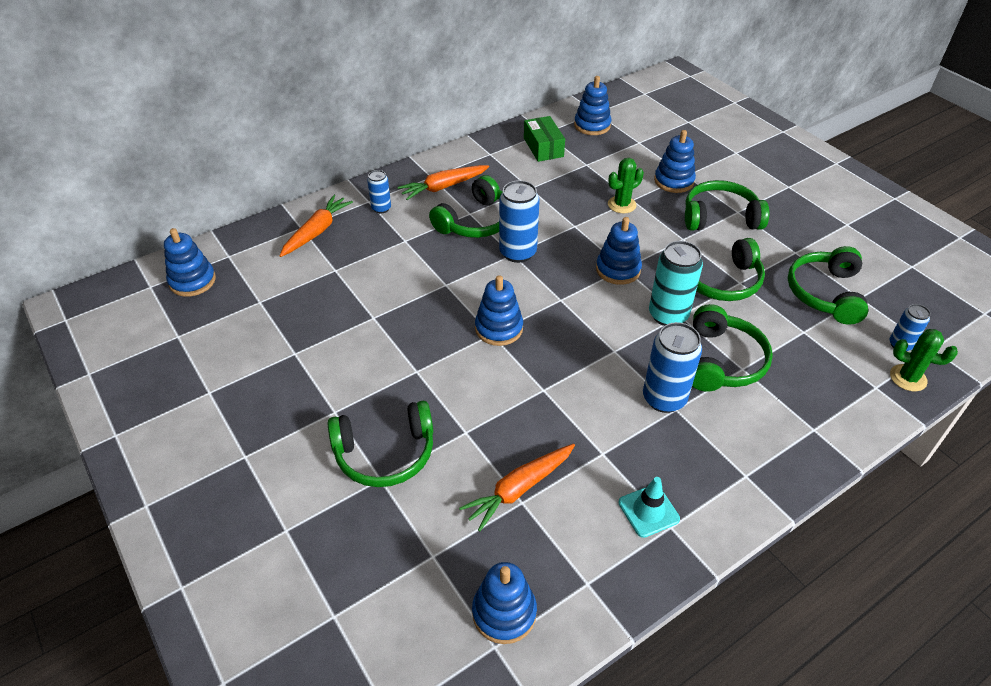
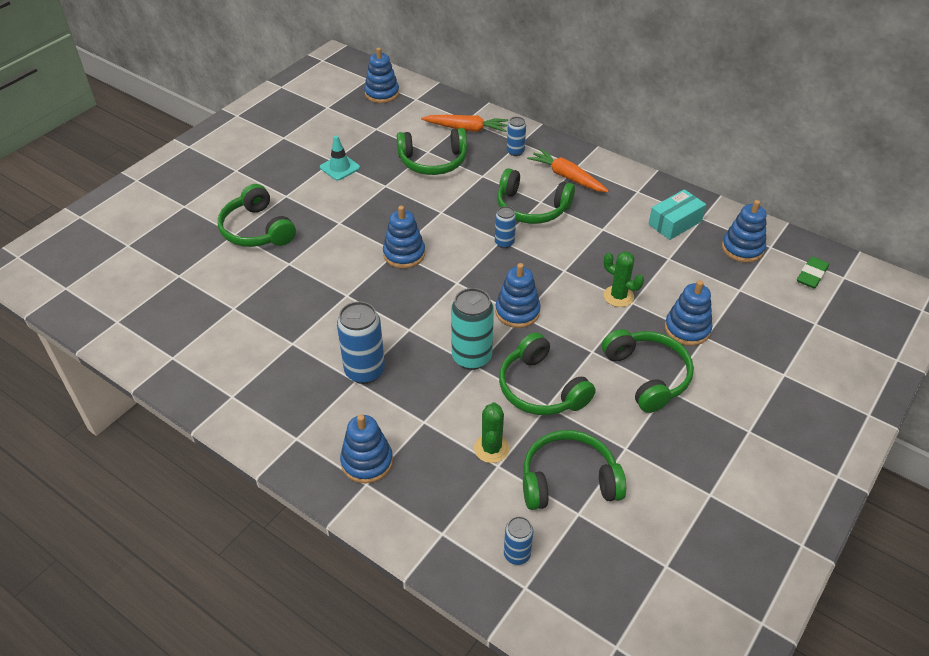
camera: 70 degrees right, 0 degrees up
(504, 613) = (142, 320): blue stacking toy -> blue stacking toy (367, 462)
(518, 252) = (504, 243): blue can -> blue can, size x0.56
(519, 489) = (244, 304): orange carrot -> none
(543, 147) = (675, 223): green box -> turquoise box
(636, 105) = (811, 275): none -> green eraser
(648, 511) = (243, 380): turquoise traffic cone -> turquoise traffic cone (340, 167)
(722, 361) = (427, 405): green headphones -> green headphones (433, 161)
(908, 378) = (467, 563): green cactus -> green cactus (491, 448)

